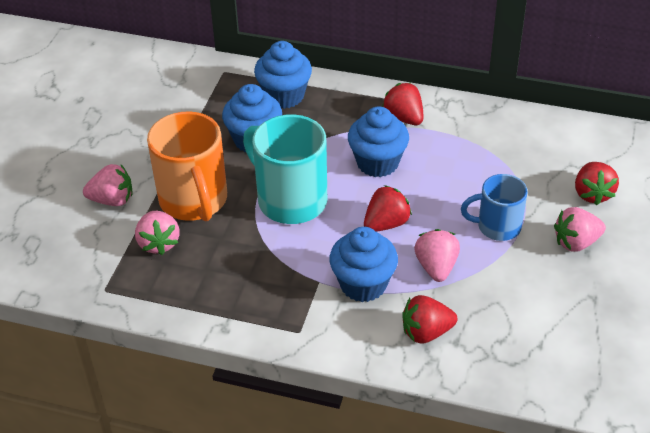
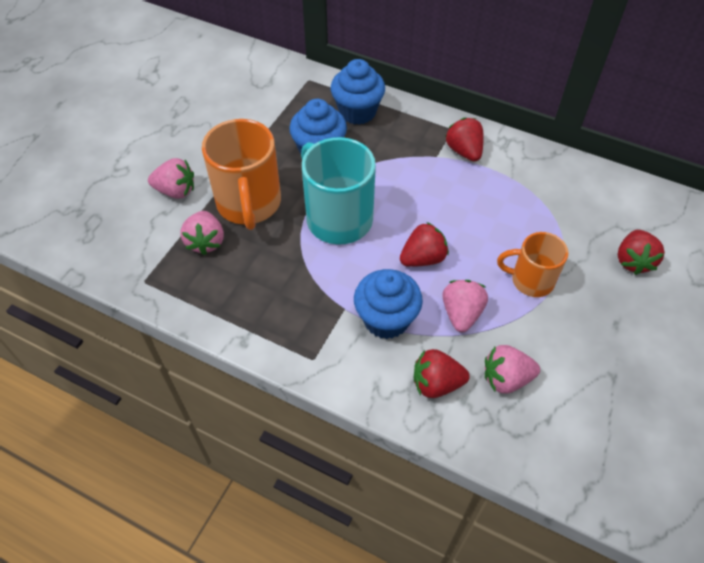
camera: 10 degrees right, 10 degrees up
(377, 163) = (429, 193): blue cupcake -> none
(497, 227) = (530, 280): blue mug -> orange mug
(576, 242) = (607, 311): pink strawberry -> pink strawberry (506, 378)

